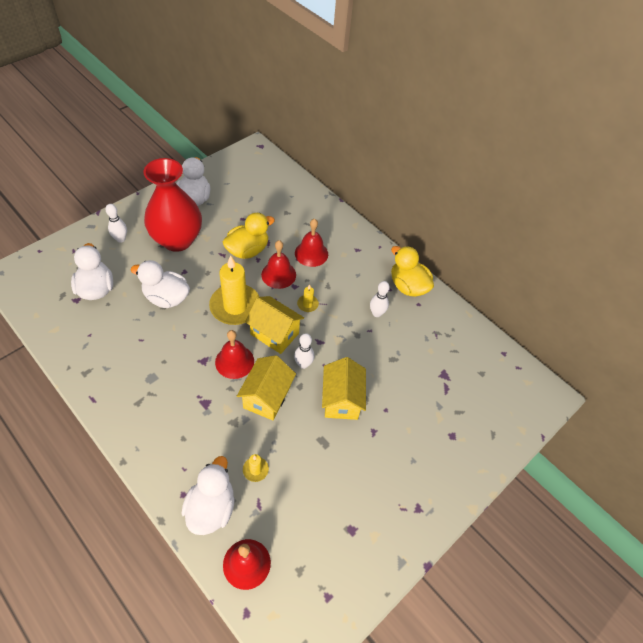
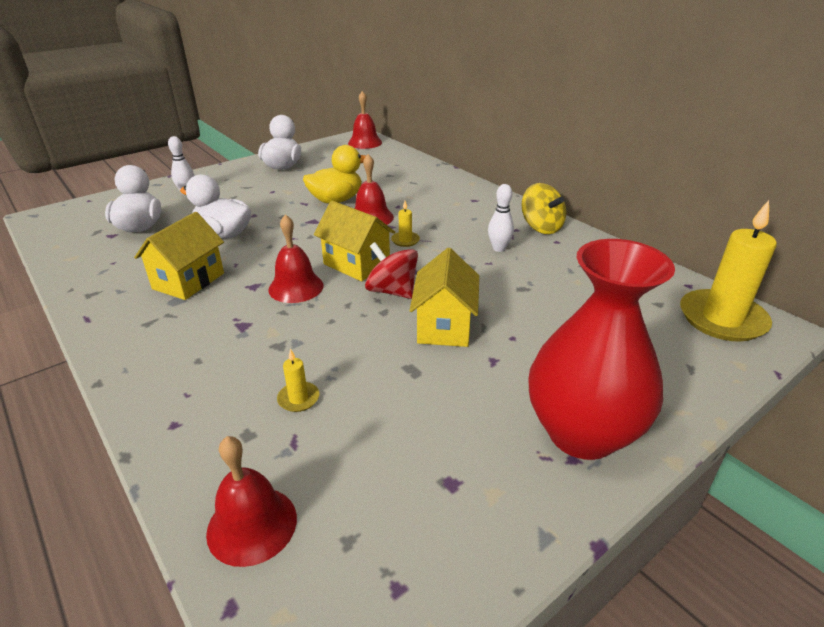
camera: 10 degrees right, 20 degrees down
(177, 240) = (253, 193): red vase -> red vase (582, 433)
(211, 508) = (213, 443): white duck -> none
(235, 306) = (309, 241): yellow candle -> yellow candle (722, 319)
(267, 397) = (333, 321): yellow house -> yellow house (188, 281)
(303, 364) = (392, 291): white bowling pin -> red spinning top
(311, 253) = (415, 202): red bell -> red bell (365, 142)
(408, 286) = (541, 227): yellow duck -> yellow spinning top

